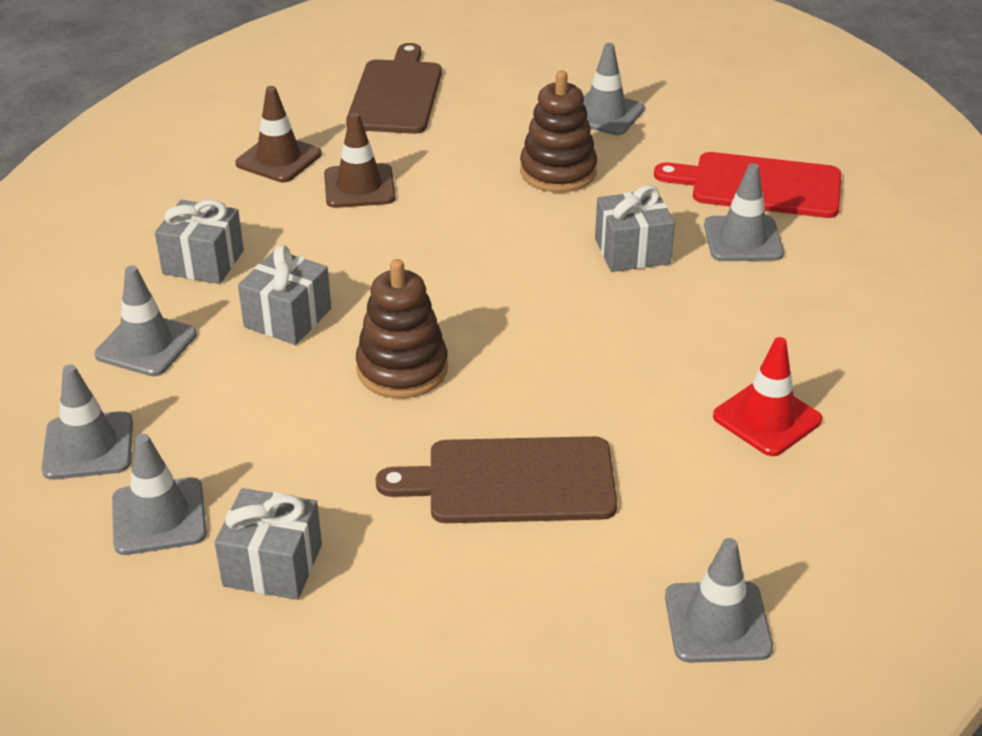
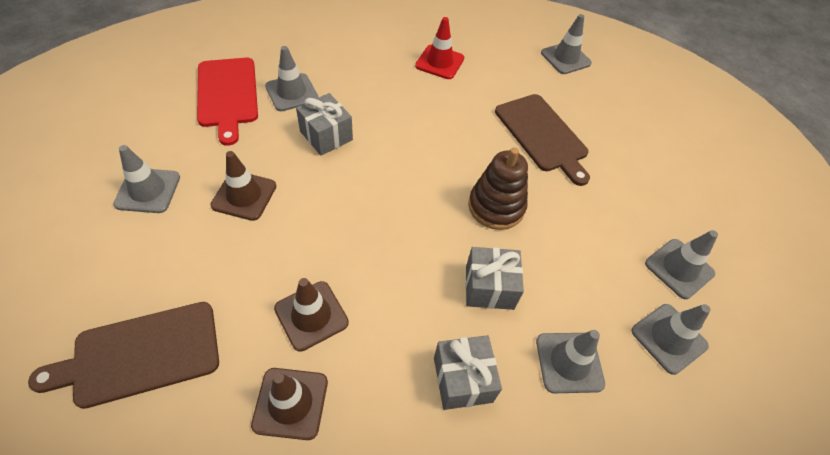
camera: 120 degrees left, 15 degrees up
(272, 565) = (662, 204): grey gift -> none
(558, 172) = (244, 195): brown stacking toy -> brown traffic cone

